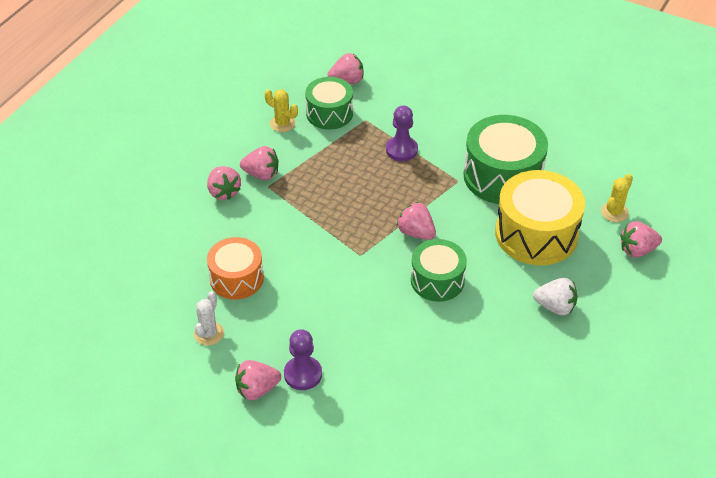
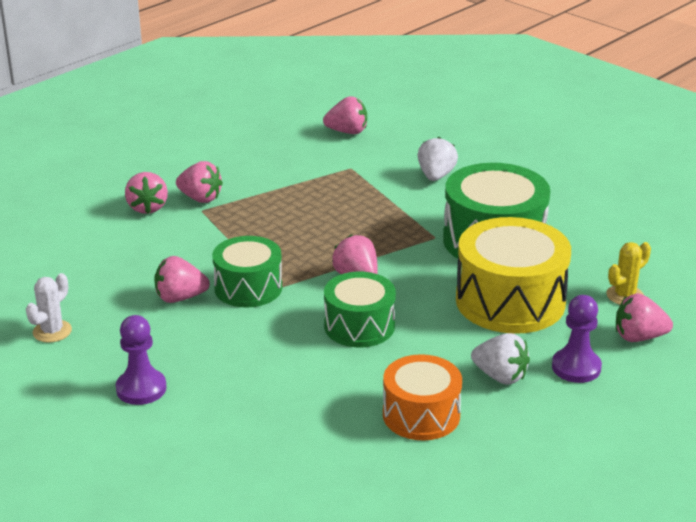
camera: 15 degrees right, 15 degrees down
(236, 278) = (115, 286): orange drum -> orange drum (421, 415)
(257, 389) = (77, 394): pink strawberry -> pink strawberry (180, 298)
(282, 123) = (250, 158): yellow cactus -> none
(329, 113) = (310, 157): green drum -> green drum (248, 288)
(401, 150) = (379, 200): purple pawn -> purple pawn (576, 367)
(434, 117) = (436, 176): none -> white strawberry

